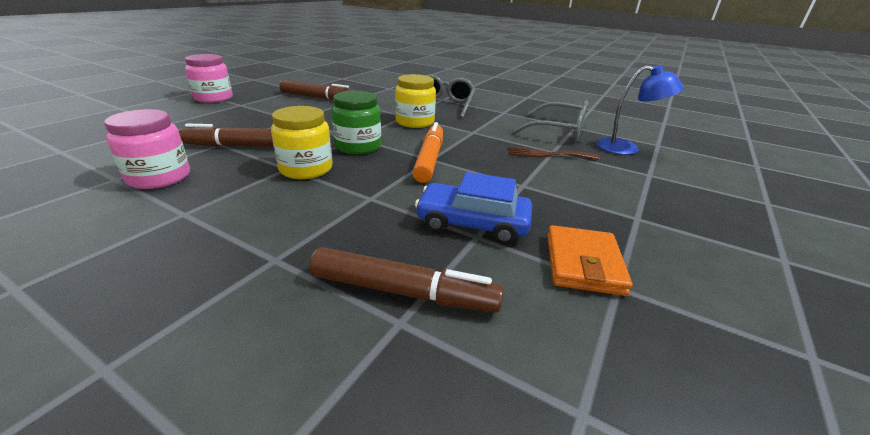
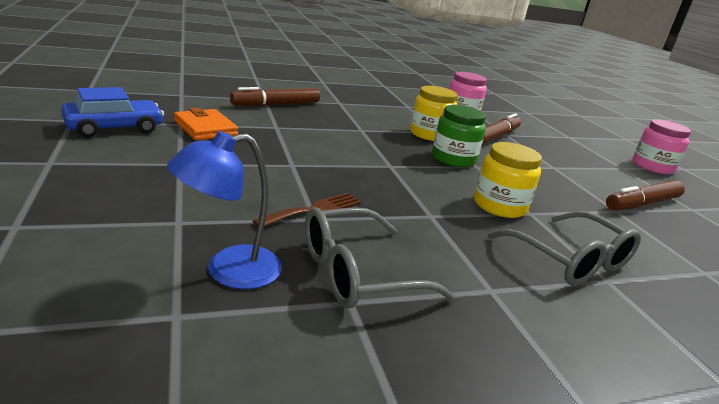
camera: 130 degrees right, 5 degrees down
(429, 159) = (390, 165): orange marker -> none
(472, 223) = (287, 131): blue car -> blue car (114, 128)

